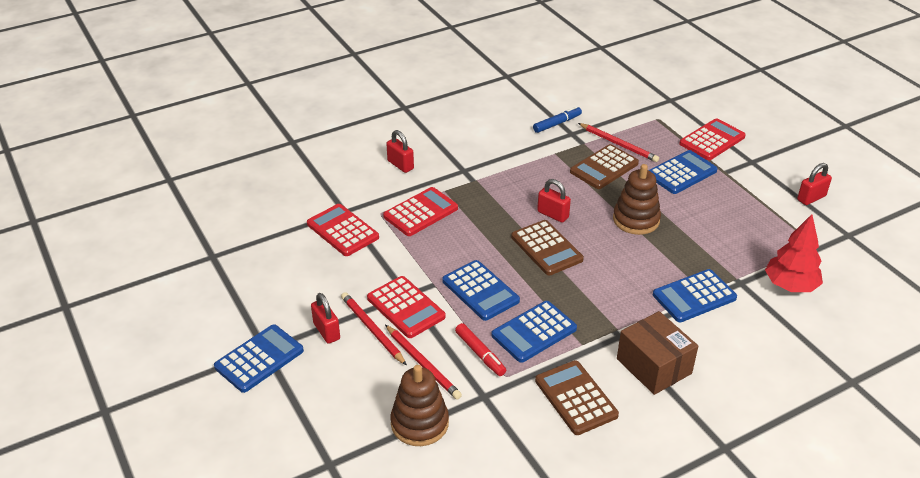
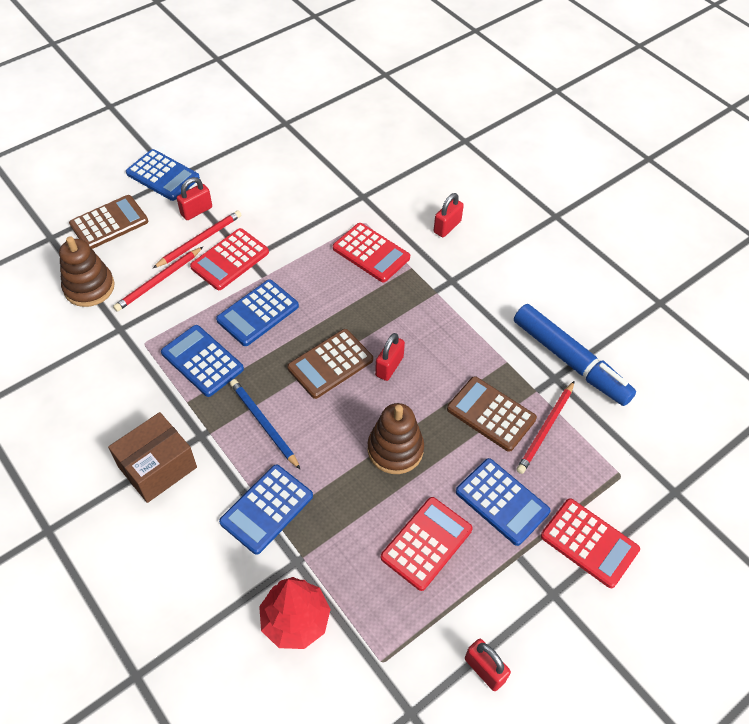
camera: 80 degrees right, 15 degrees up
(342, 231) = (332, 199): red calculator -> red calculator (426, 543)
(480, 354) = (172, 321): red marker -> none
(557, 124) = (570, 361): blue marker -> blue marker, size x1.98
(576, 398) = (115, 400): brown calculator -> brown calculator (109, 223)
(608, 294) = (263, 424): none -> blue pencil
(694, 296) = (266, 509): blue calculator -> blue calculator turned 105 degrees counterclockwise

